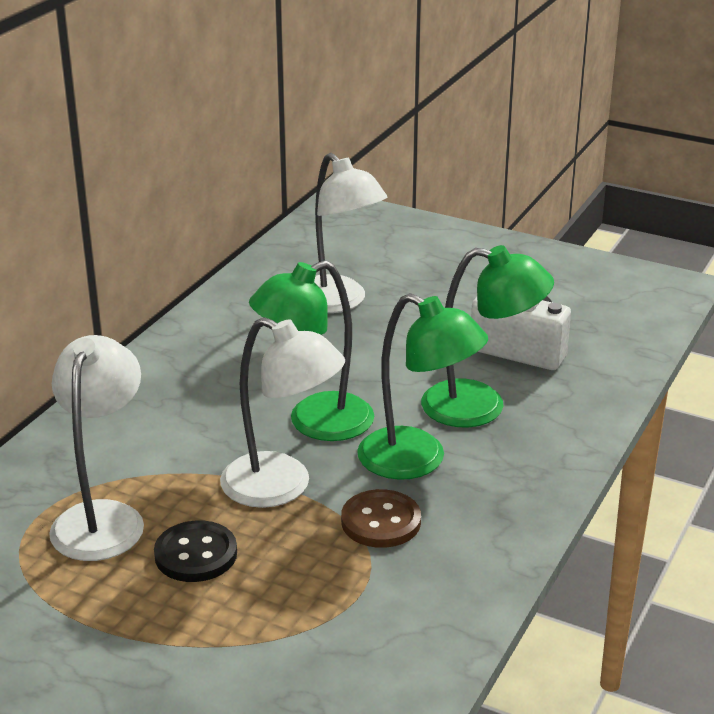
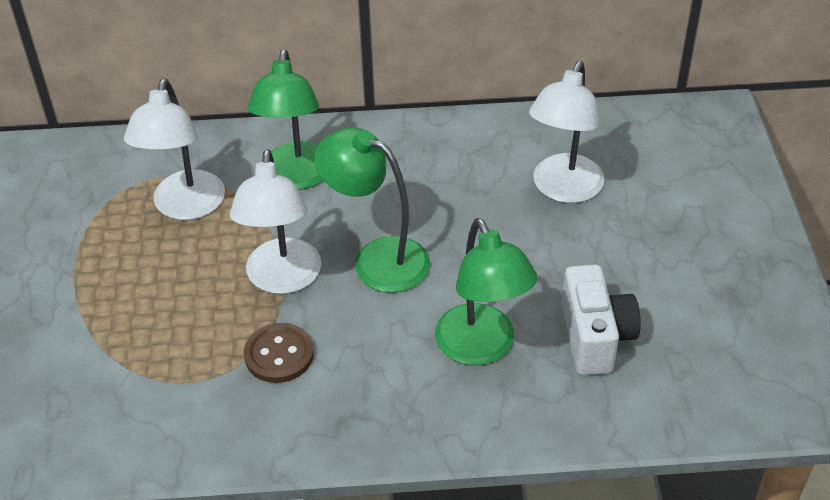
camera: 60 degrees right, 15 degrees up
(103, 518) = (185, 207): white lamp -> white lamp turned 120 degrees clockwise
(196, 554) = (176, 273): black button -> none
(417, 461) = (373, 341): green lamp -> green lamp (296, 177)

